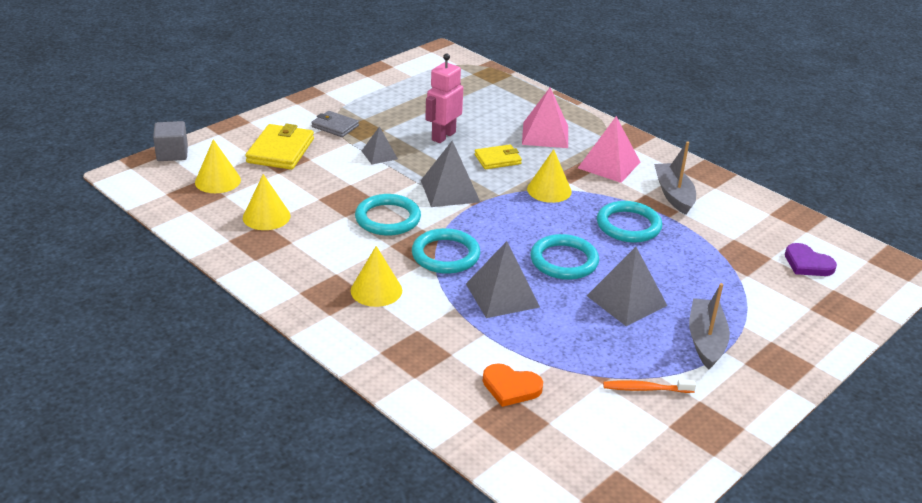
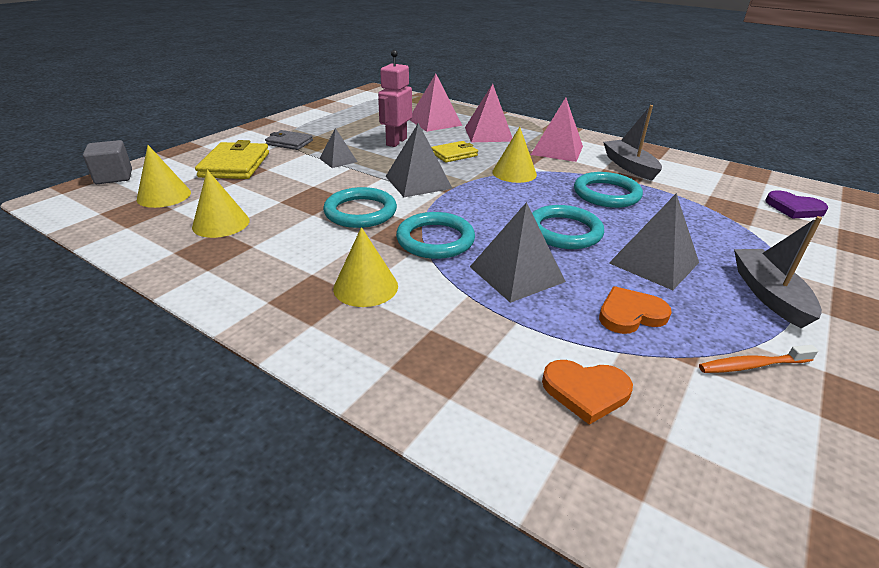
camera: 10 degrees left, 0 degrees up
(493, 111) = (434, 122): none -> pink pyramid
(577, 340) = (630, 314): none -> orange heart

